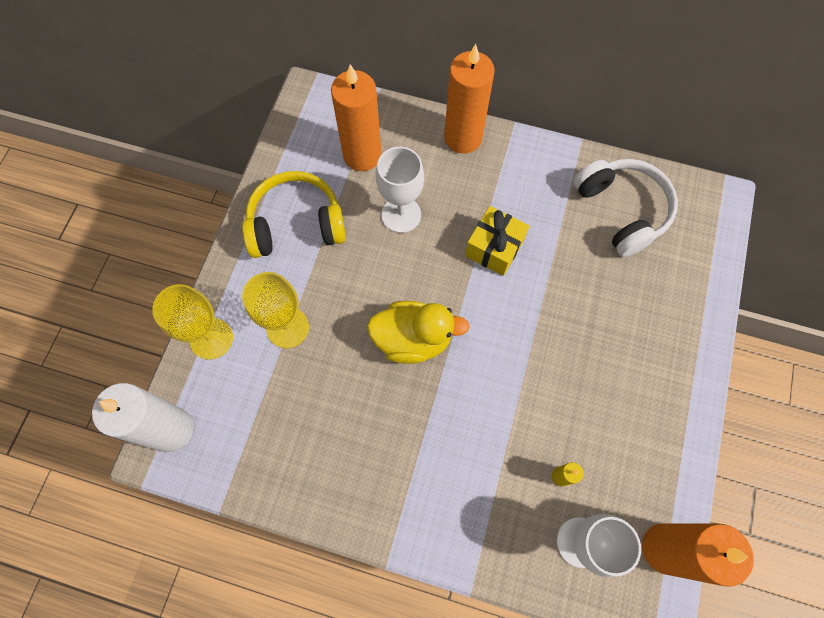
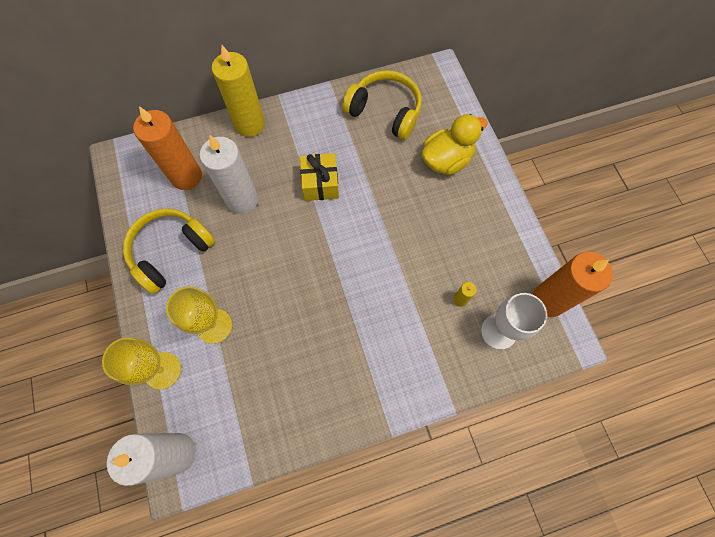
camera: 35 degrees left, 0 degrees up
(401, 215) = (242, 200): white goblet -> white candle
(413, 339) = (307, 277): yellow duck -> yellow duck (446, 160)
(463, 138) = (250, 124): orange candle -> yellow candle
(622, 210) = (385, 111): white headphones -> yellow headphones

